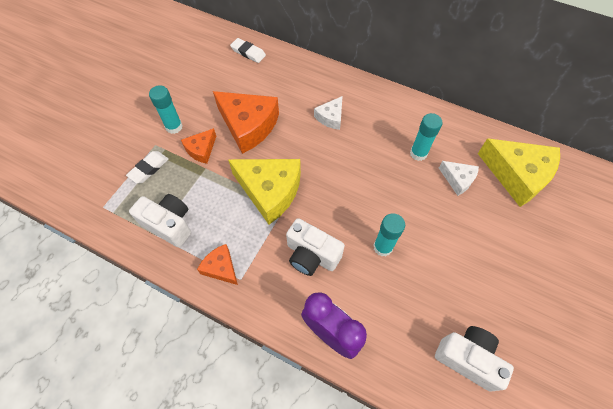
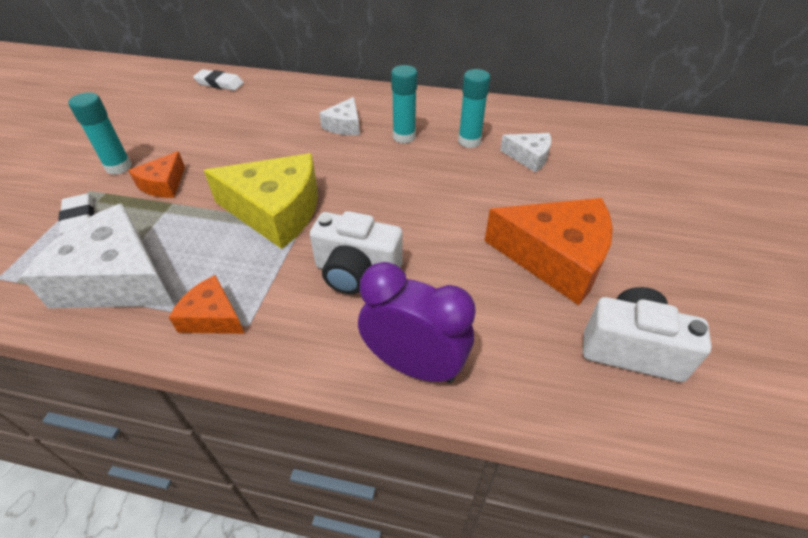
camera: 15 degrees left, 15 degrees down
(148, 168) = (79, 218): white eraser -> white eraser turned 45 degrees counterclockwise
(169, 224) = (117, 279): white camera -> white cheese
(248, 125) = (231, 149): orange cheese -> orange cheese (555, 258)
(383, 247) = (457, 242): turquoise glue stick -> turquoise glue stick (404, 137)
(517, 175) = (598, 141): yellow cheese -> none

